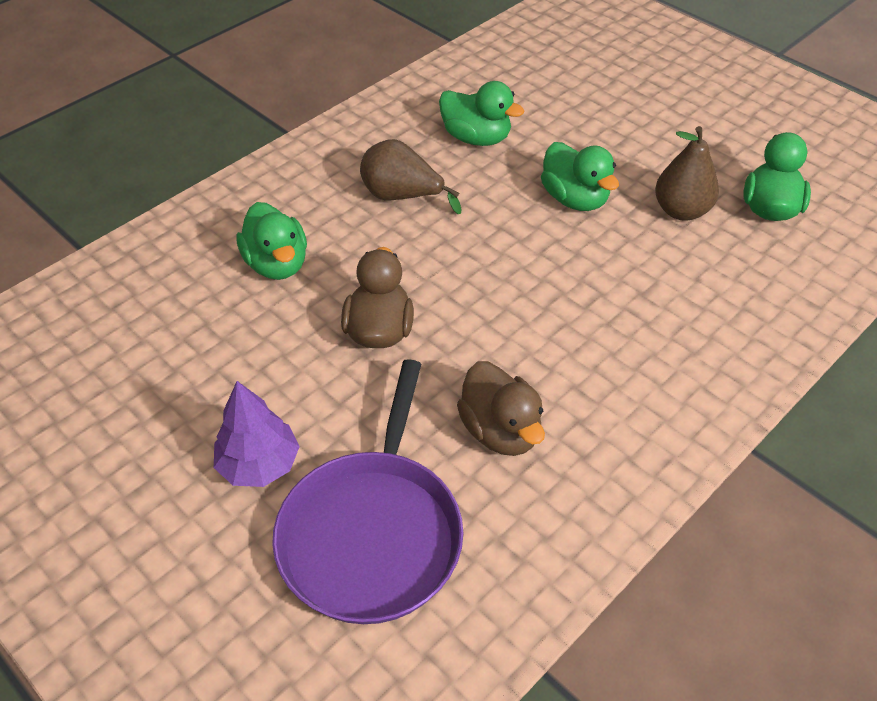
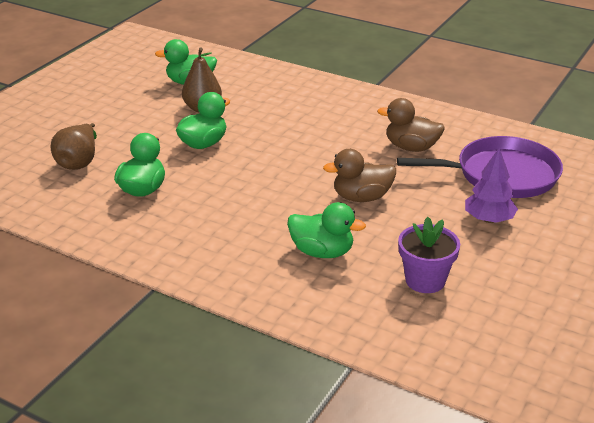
camera: 105 degrees left, 15 degrees down
(169, 345) = (425, 280): none -> purple flower pot
(277, 264) = (322, 252): green duck -> green duck turned 60 degrees clockwise
(402, 197) = (225, 211): brown pear -> brown pear (79, 162)
(500, 431) = (411, 147): brown duck -> brown duck turned 120 degrees counterclockwise

